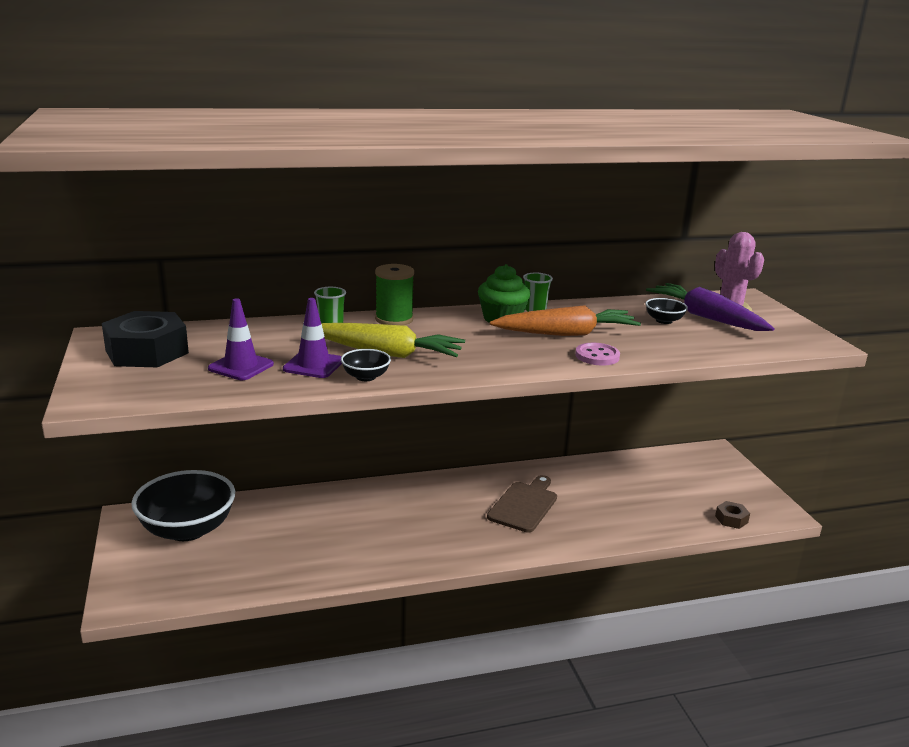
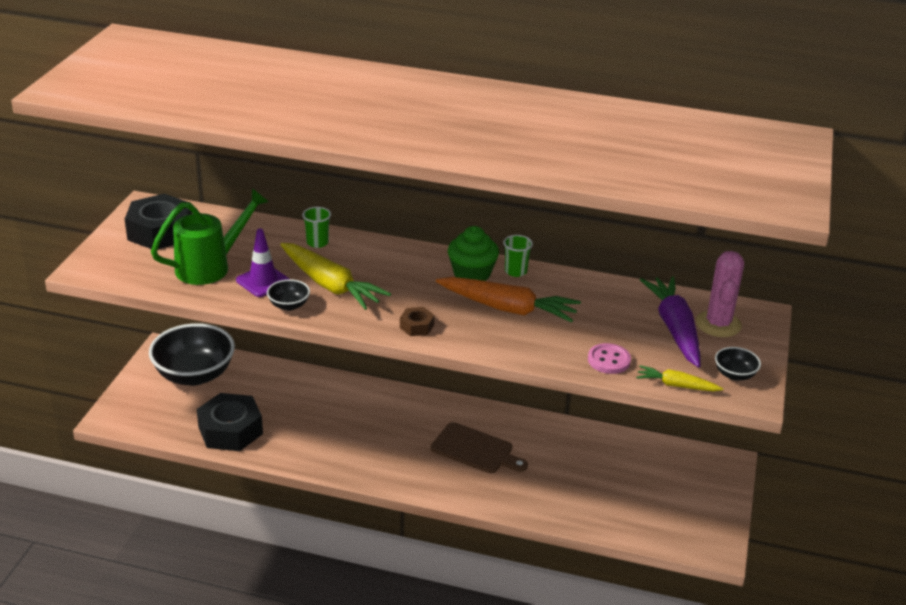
camera: 30 degrees right, 10 degrees up
(241, 366) = (210, 267): purple traffic cone -> green watering can
(274, 567) = (230, 430): none -> black nut
(394, 319) = (377, 248): green spool -> none
(524, 505) = (475, 450): brown cutting board -> brown cutting board turned 60 degrees clockwise
(597, 356) = (503, 342): pink button -> pink button (609, 360)
(664, 320) = (624, 320): black bowl -> black bowl (734, 375)
(731, 519) = (656, 535): brown nut -> brown nut (416, 326)
(766, 350) = (676, 385): none -> yellow carrot

